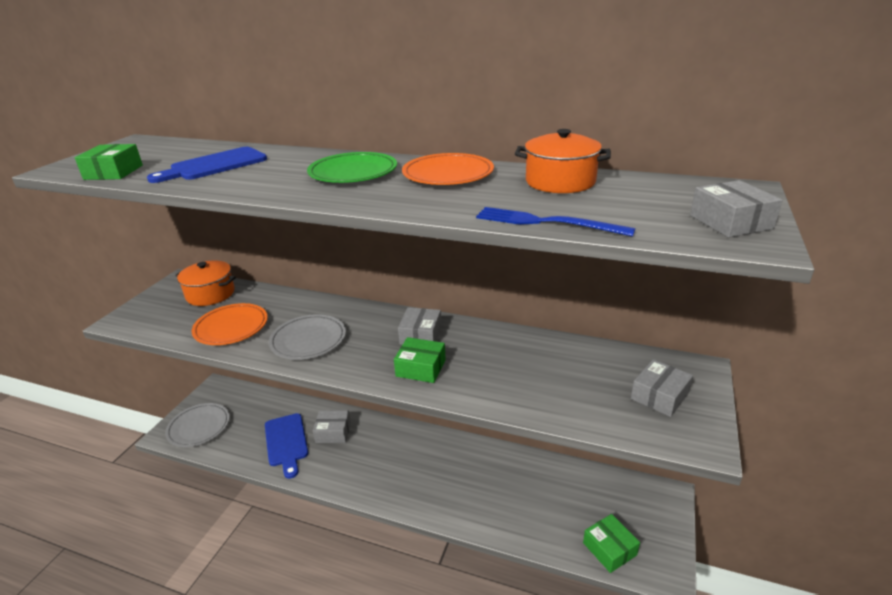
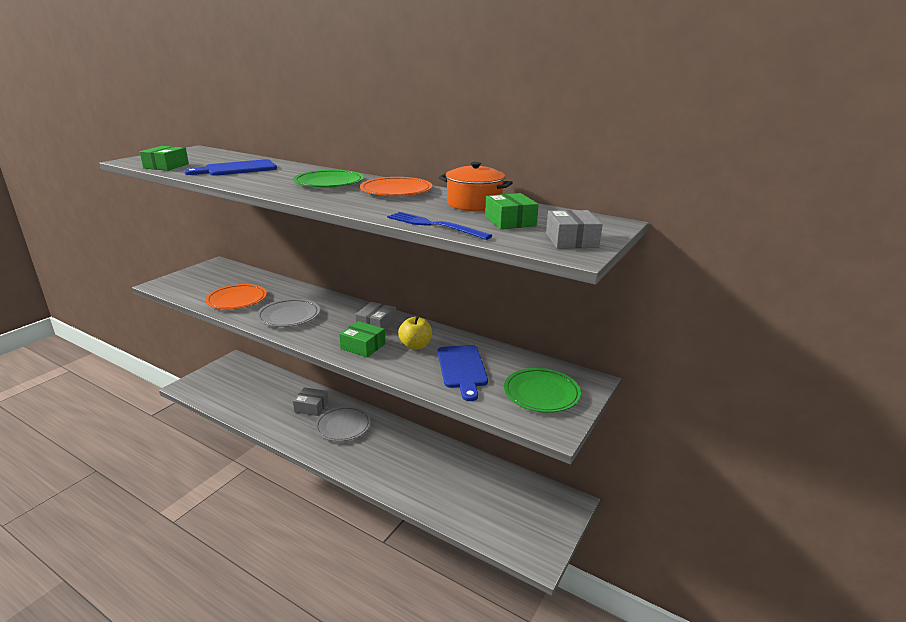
camera: 10 degrees right, 5 degrees down
(199, 427) = (210, 386): grey plate -> grey plate (343, 426)
(210, 294) = (233, 276): orange pot -> none
(286, 442) = (272, 407): blue cutting board -> blue cutting board (462, 369)
(482, 356) = (415, 346): none -> yellow apple
(609, 549) = (499, 531): green box -> green box (510, 221)
(659, 396) = (541, 393): grey box -> green plate

